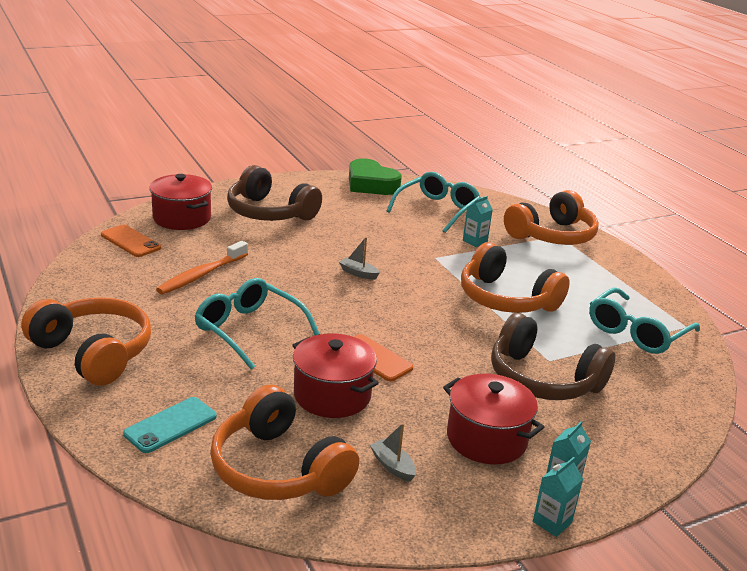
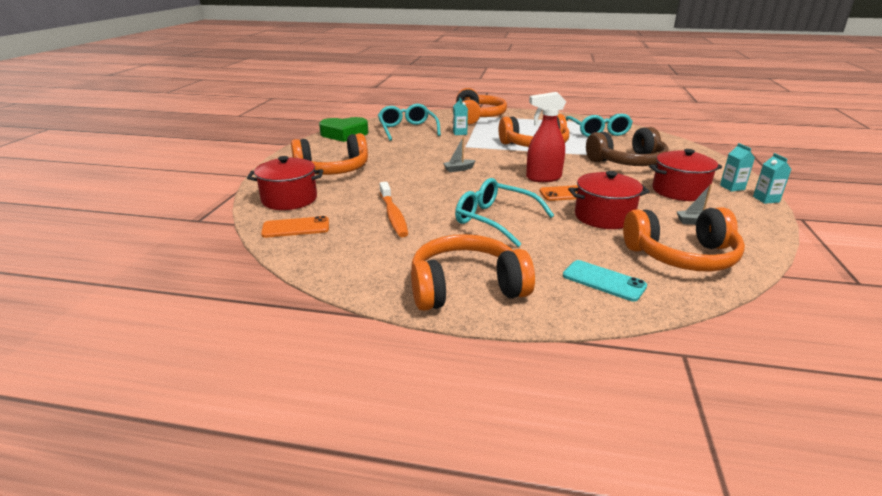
camera: 50 degrees left, 0 degrees up
(170, 425) = (603, 281): turquoise phone -> turquoise phone turned 45 degrees counterclockwise
(249, 330) = (495, 220): turquoise glasses -> turquoise glasses turned 45 degrees clockwise
(269, 212) = (333, 170): brown headphones -> orange headphones
(400, 330) = (543, 178): none -> red spray bottle

